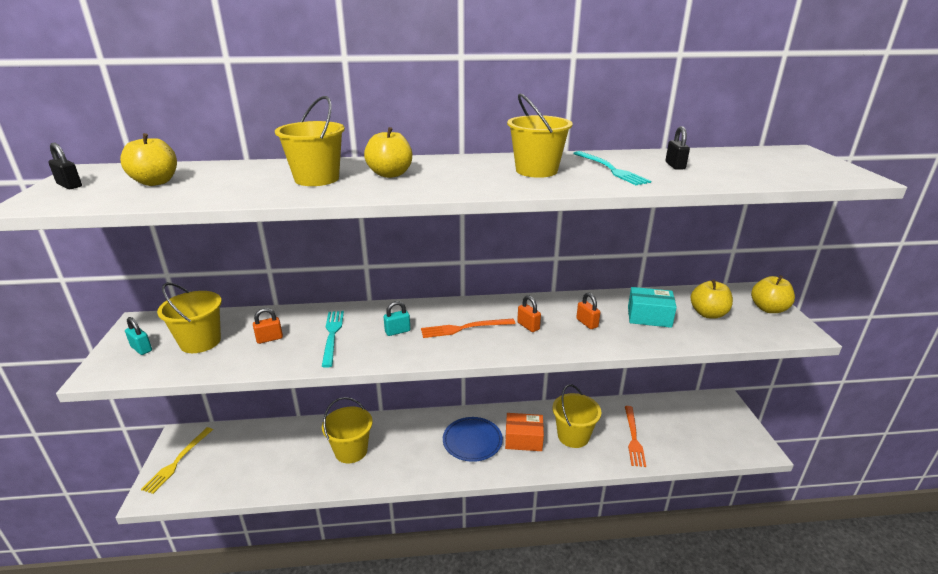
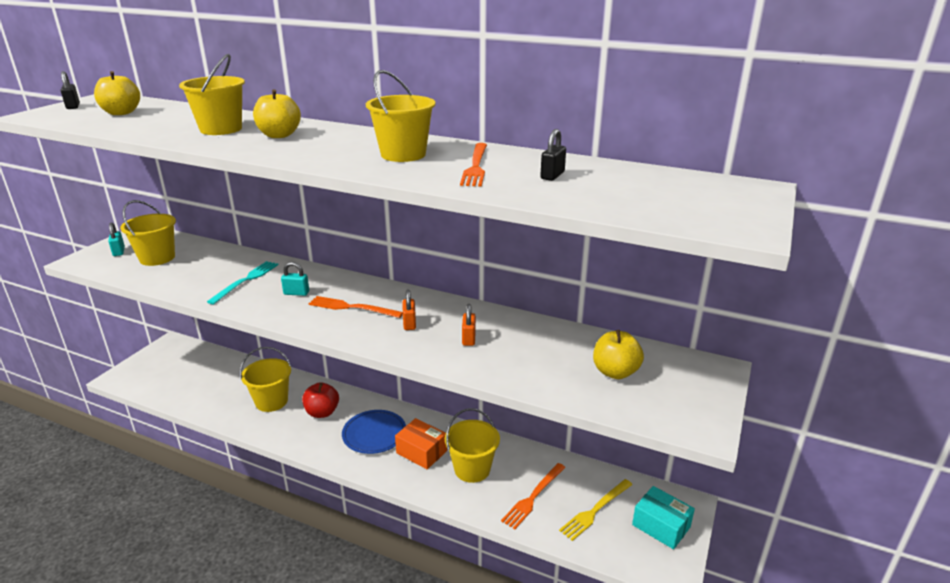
camera: 30 degrees right, 0 degrees up
(177, 461) = (153, 360): yellow fork -> yellow fork (595, 510)
(269, 339) = (201, 270): orange padlock -> none
(408, 441) = (322, 412): none -> red apple
(610, 169) = (476, 166): turquoise fork -> orange fork
(649, 316) = (543, 353): turquoise box -> turquoise box (661, 526)
(768, 309) = (701, 391): yellow apple -> none

